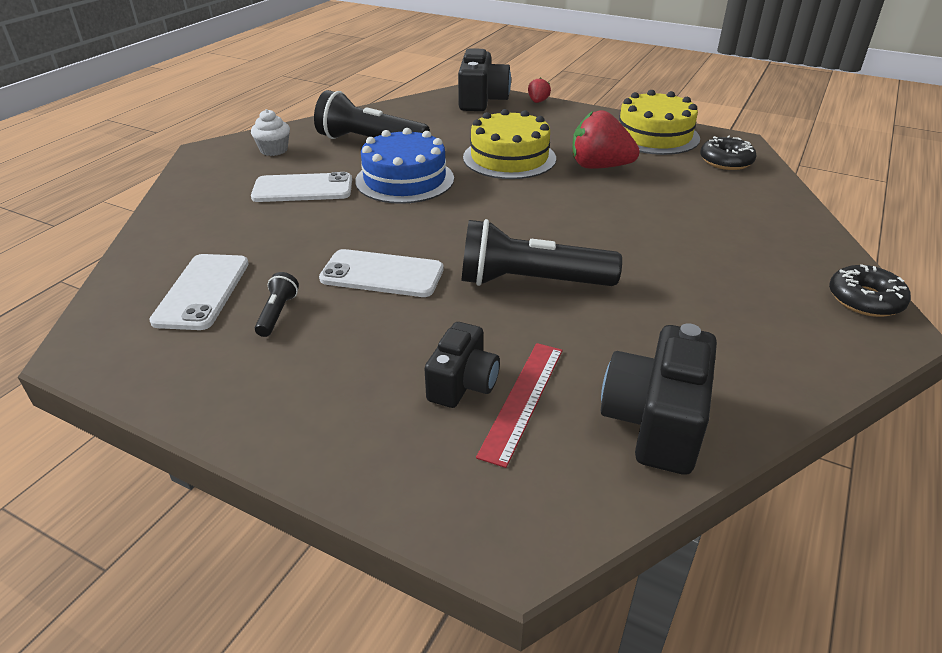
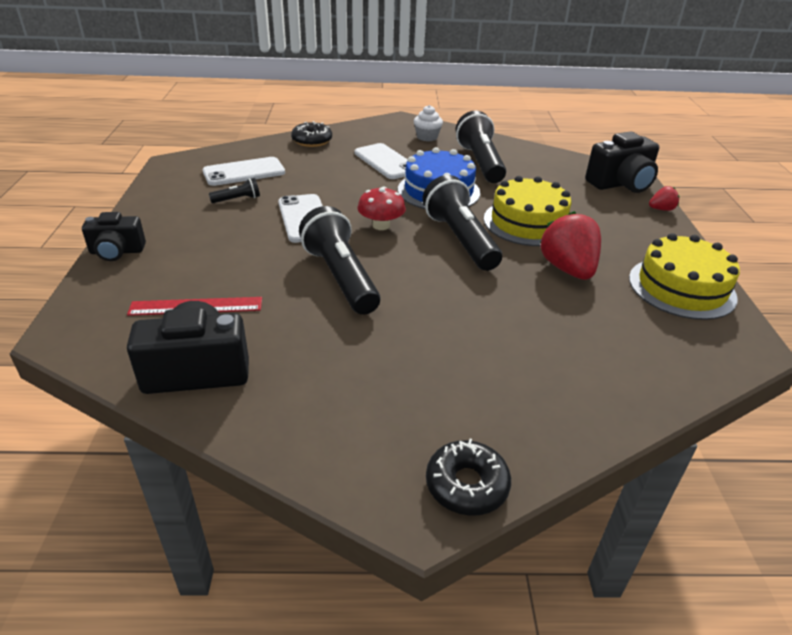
camera: 60 degrees right, 0 degrees up
(445, 230) = (381, 225): none -> red mushroom
(463, 383) = (202, 279): black camera -> black camera (117, 252)
(511, 197) = (460, 239): none -> black flashlight
(726, 161) = (683, 345): black donut -> black donut (312, 141)

